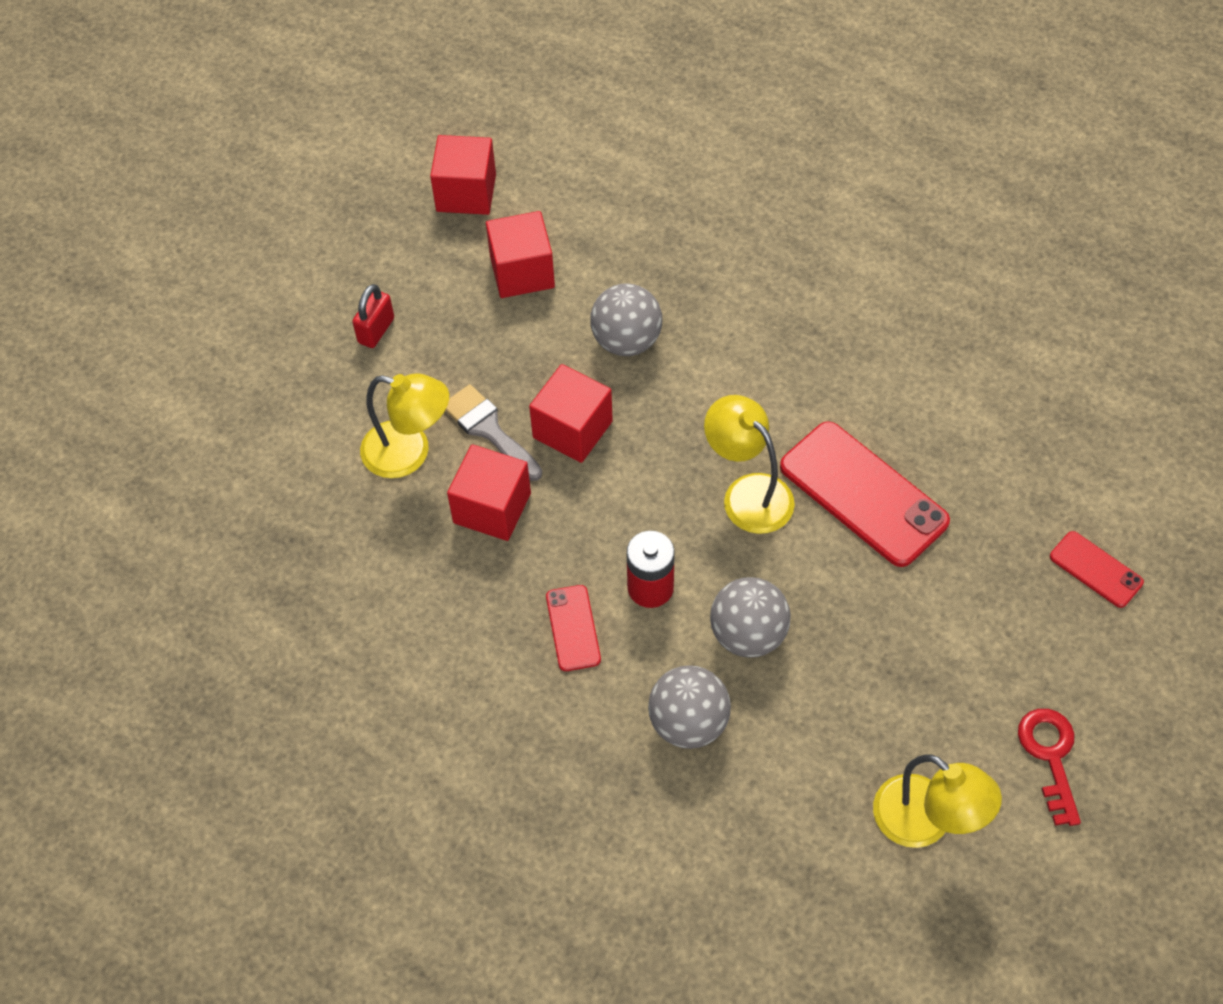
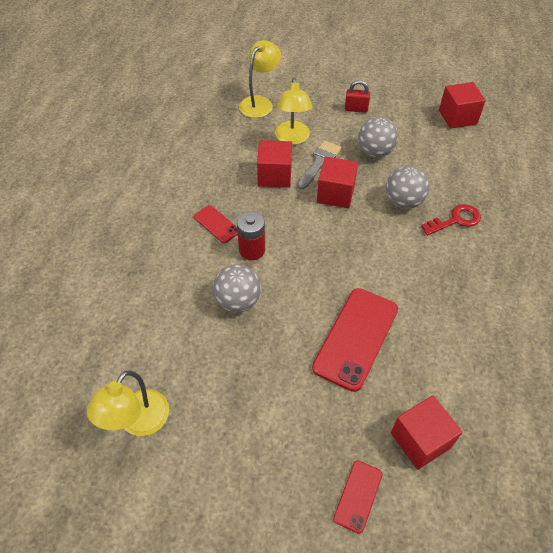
camera: 70 degrees right, 5 degrees down
(522, 272) = (422, 150): red cube -> red cube (420, 440)
(573, 628) = (216, 224): red phone -> red phone turned 75 degrees clockwise
(688, 723) = (175, 287): grey ball -> grey ball (375, 152)
(748, 493) = (330, 279): yellow lamp -> yellow lamp (260, 103)
(1050, 756) = (201, 491): red key -> red key (456, 220)

